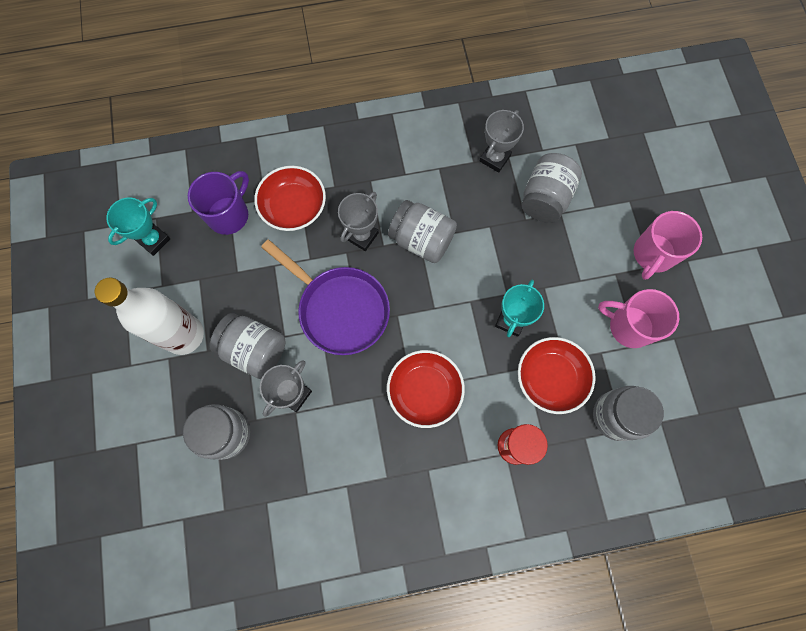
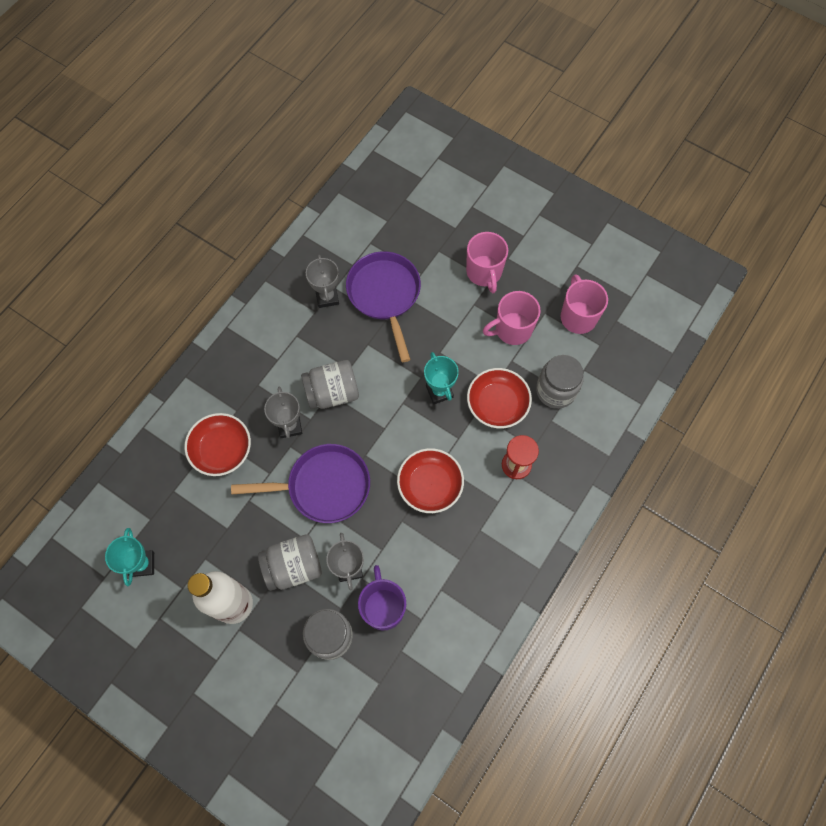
camera: 45 degrees left, 5 degrees down
(229, 214) = (180, 496): purple mug -> purple mug (383, 607)
(545, 198) = (385, 295): grey jar -> purple pan
(703, 370) = (578, 316): none -> pink mug

